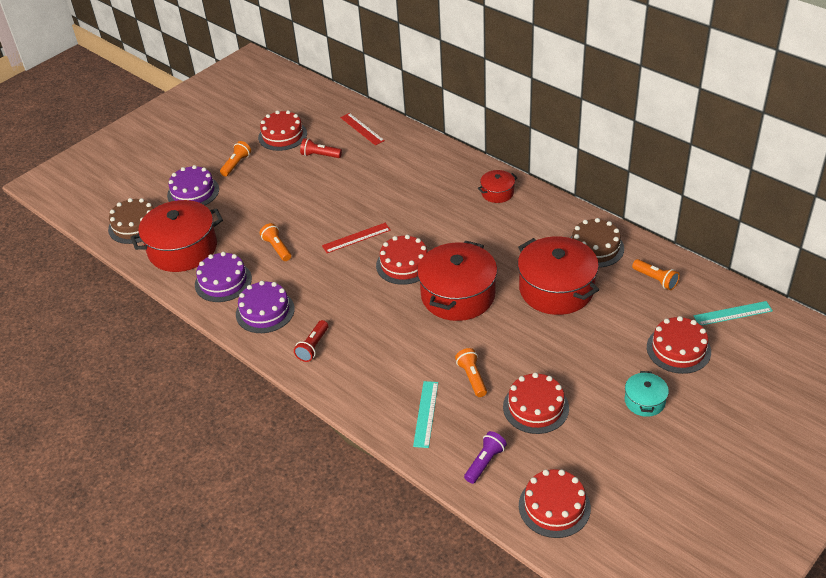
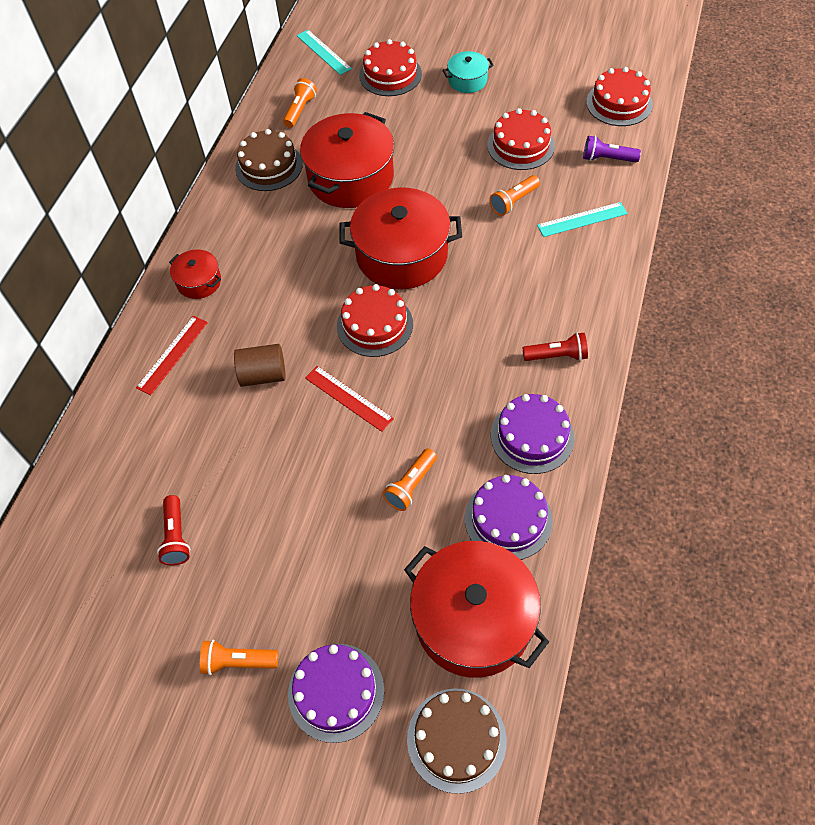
camera: 115 degrees left, 15 degrees up
(282, 135) = (135, 627): red cake -> none
(362, 129) = (88, 507): red ruler -> red ruler (172, 354)
(401, 206) = (263, 375): none -> brown cylinder

